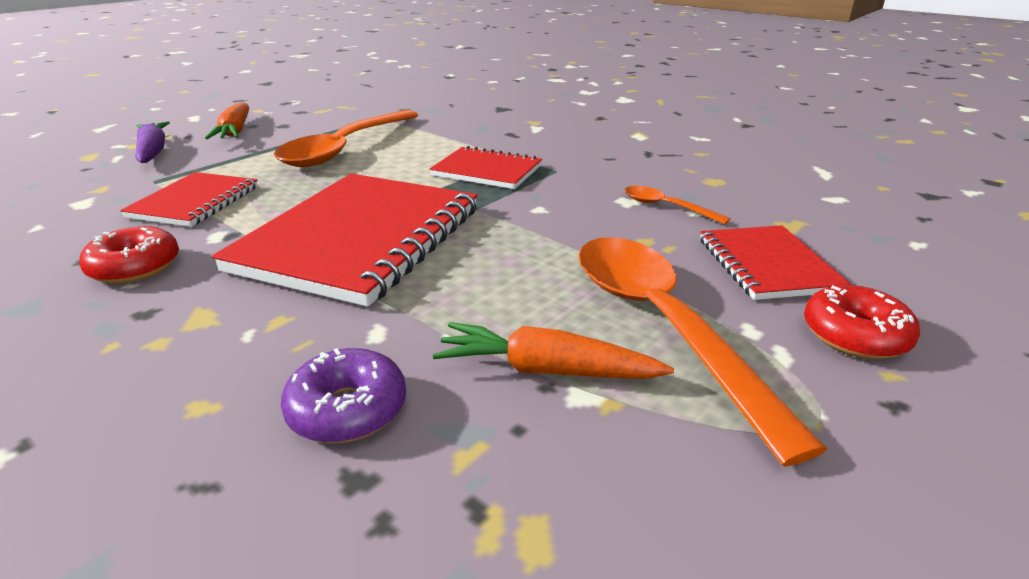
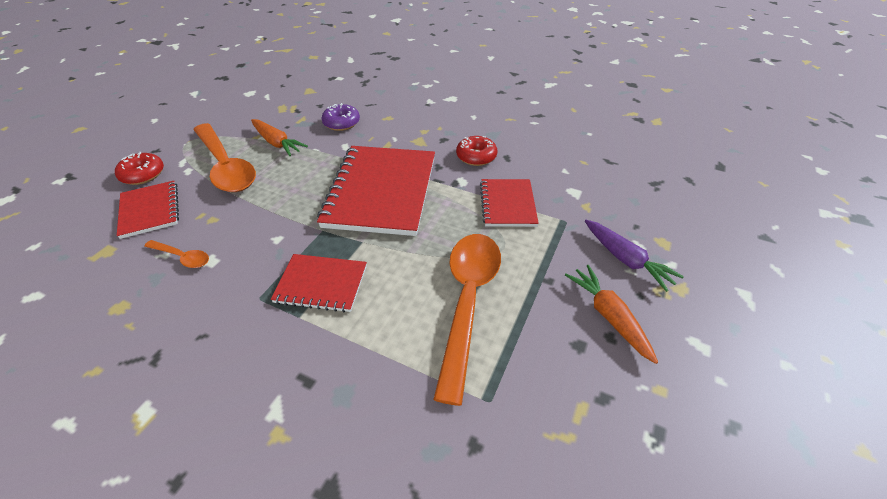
camera: 165 degrees right, 15 degrees up
(546, 370) = (277, 143): orange carrot -> orange carrot turned 45 degrees clockwise

